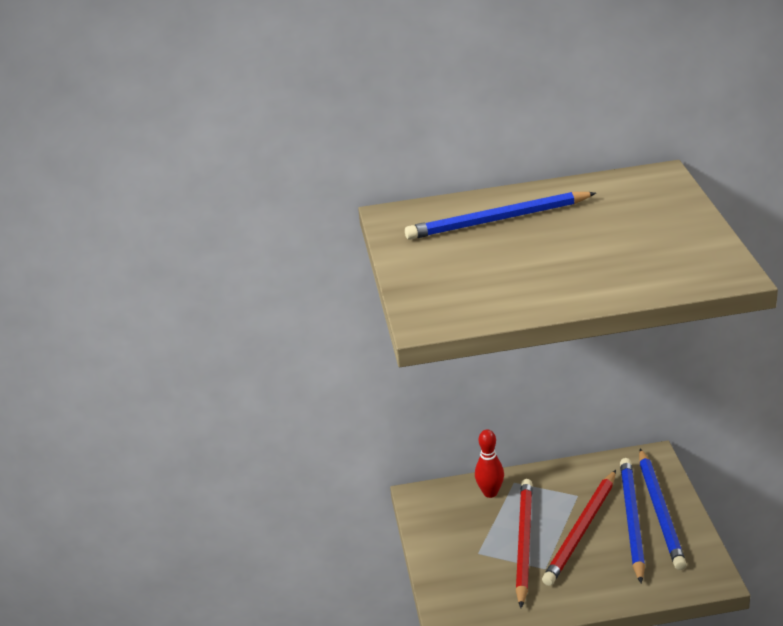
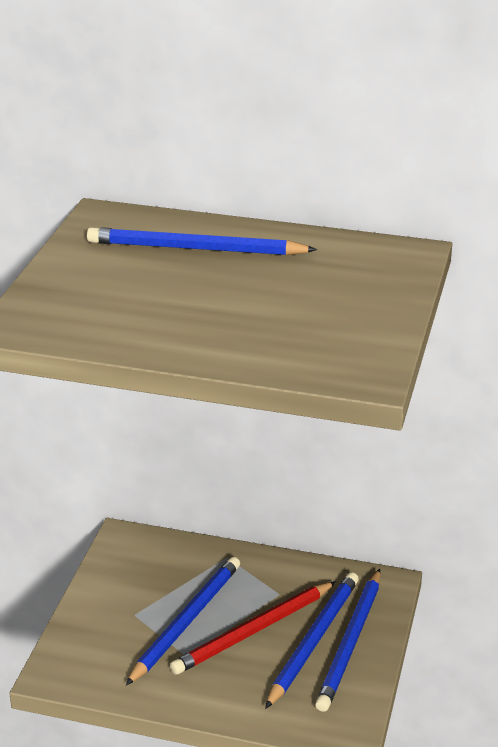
camera: 20 degrees right, 0 degrees up
(490, 493) = (194, 559): red bowling pin -> none
(523, 543) = (186, 621): red pencil -> blue pencil

